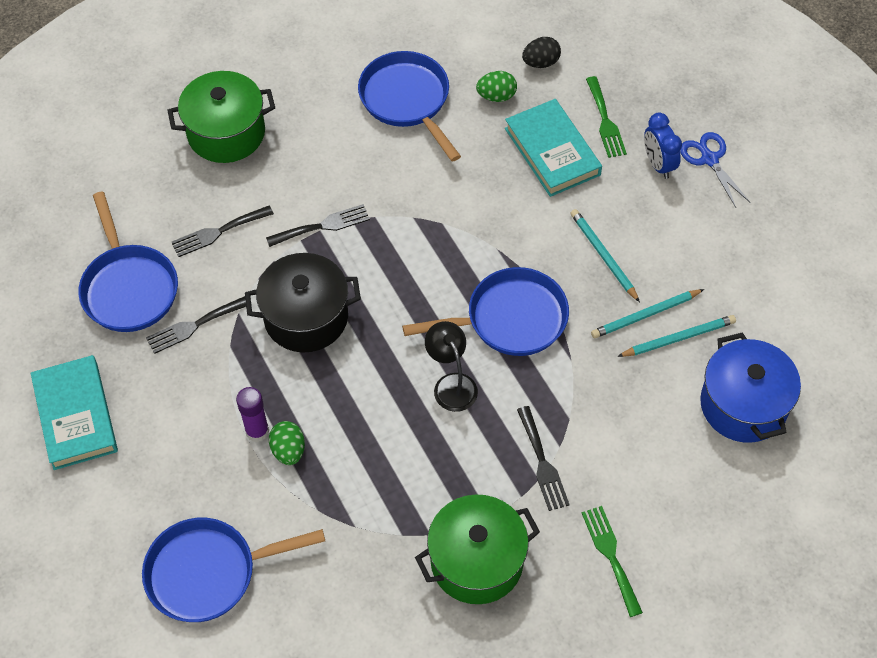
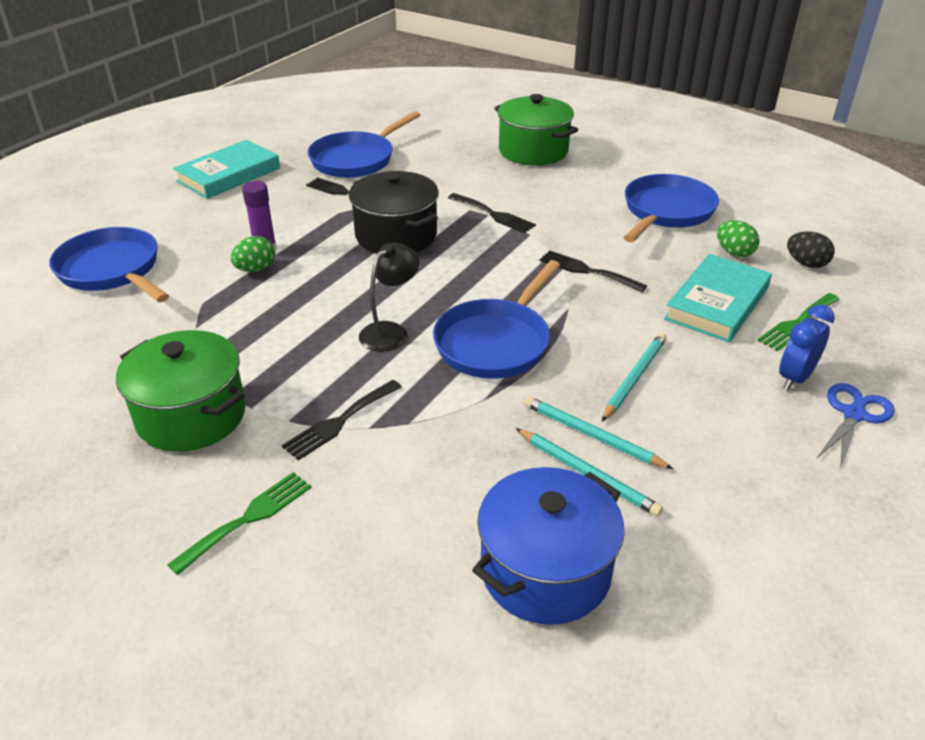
camera: 60 degrees right, 20 degrees down
(218, 232) = (440, 175): black fork -> black fork (587, 271)
(510, 319) = (495, 342): blue pan -> blue pan turned 75 degrees clockwise

